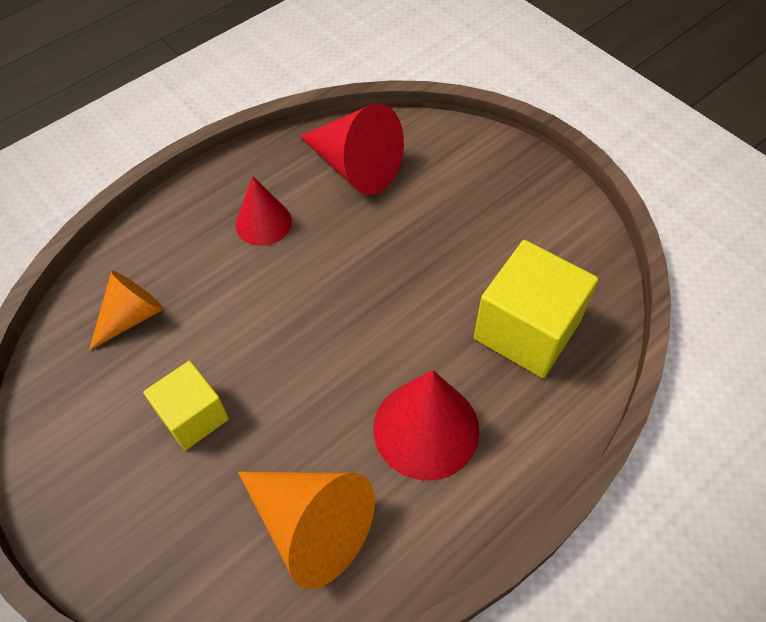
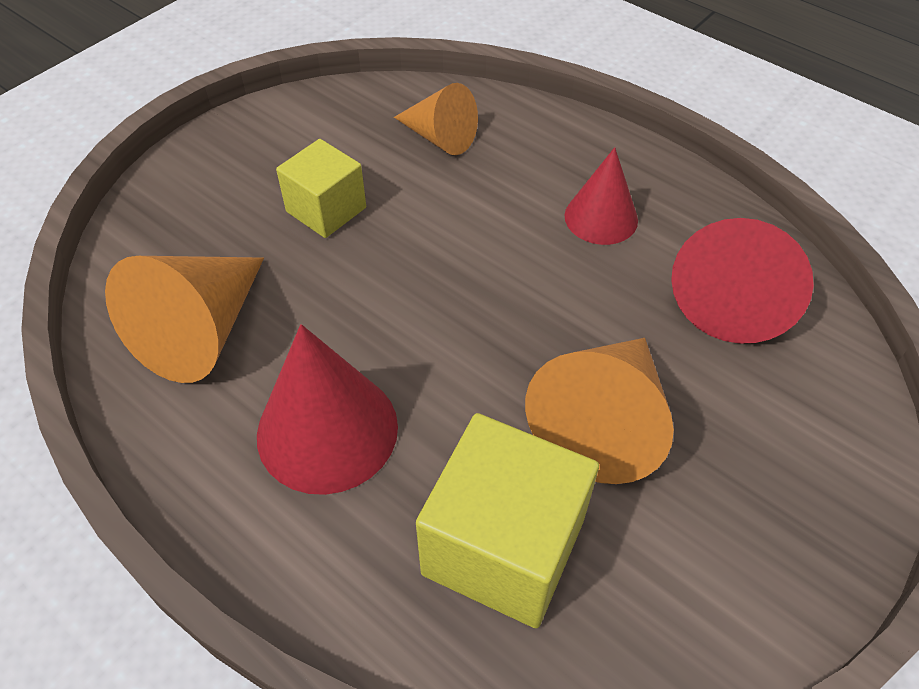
camera: 80 degrees right, 5 degrees down
(443, 259) = (603, 422): none -> orange cone

